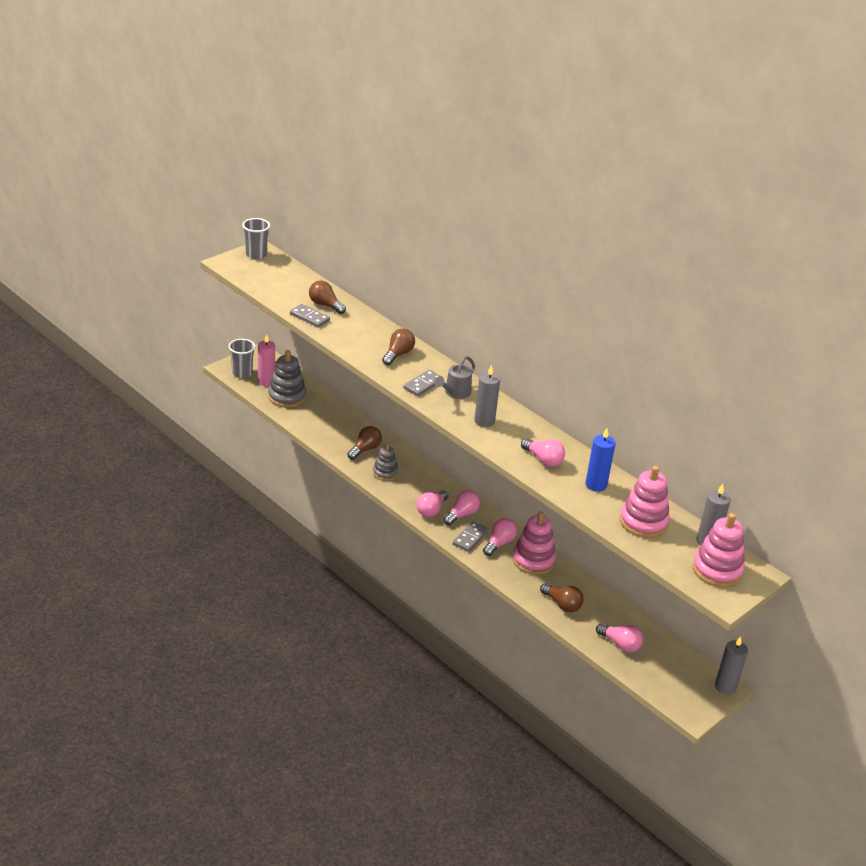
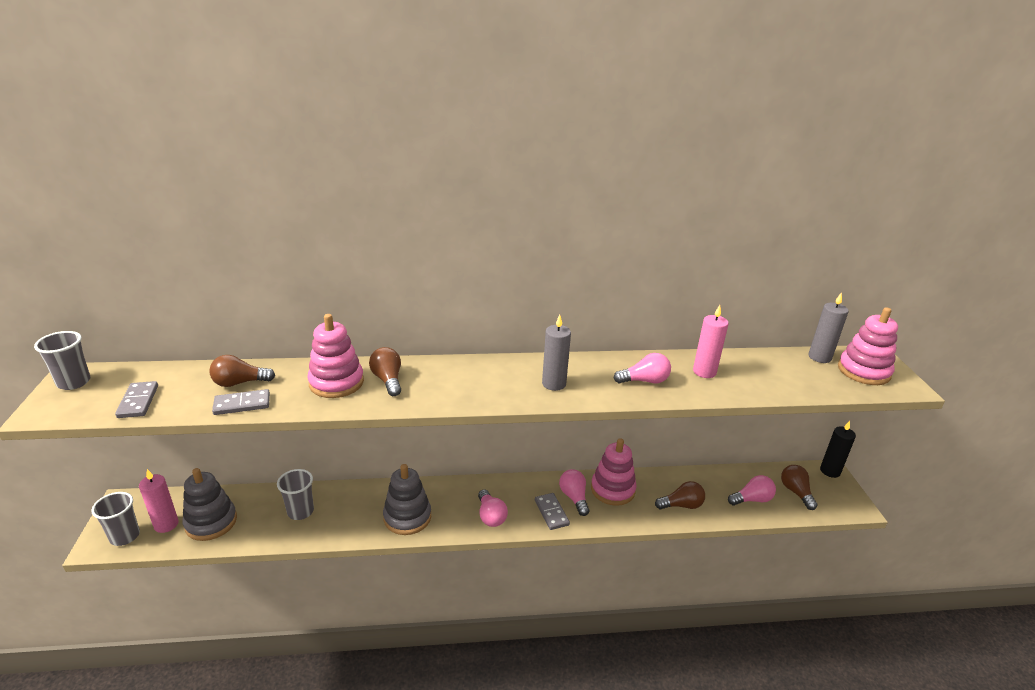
camera: 50 degrees left, 5 degrees down
(335, 425) = (300, 511): none -> grey cup
(365, 449) = (359, 511): brown light bulb -> brown light bulb (796, 492)
(385, 473) = (407, 517): grey stacking toy -> grey stacking toy, size x1.59
(423, 384) = (455, 390): grey domino -> grey domino (138, 401)
(455, 393) = (491, 378): grey watering can -> none
(462, 514) = (515, 499): pink light bulb -> none
(596, 485) = (704, 372): blue candle -> pink candle
(643, 522) = (776, 374): pink stacking toy -> pink stacking toy (336, 382)
(725, 687) = (830, 471): grey candle -> black candle

